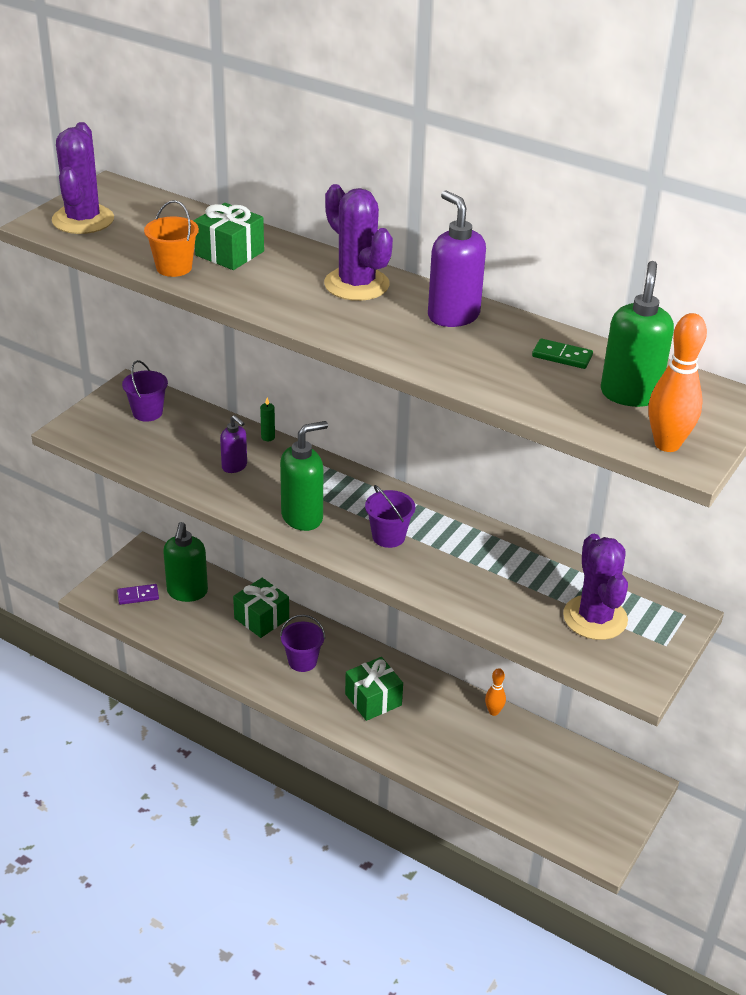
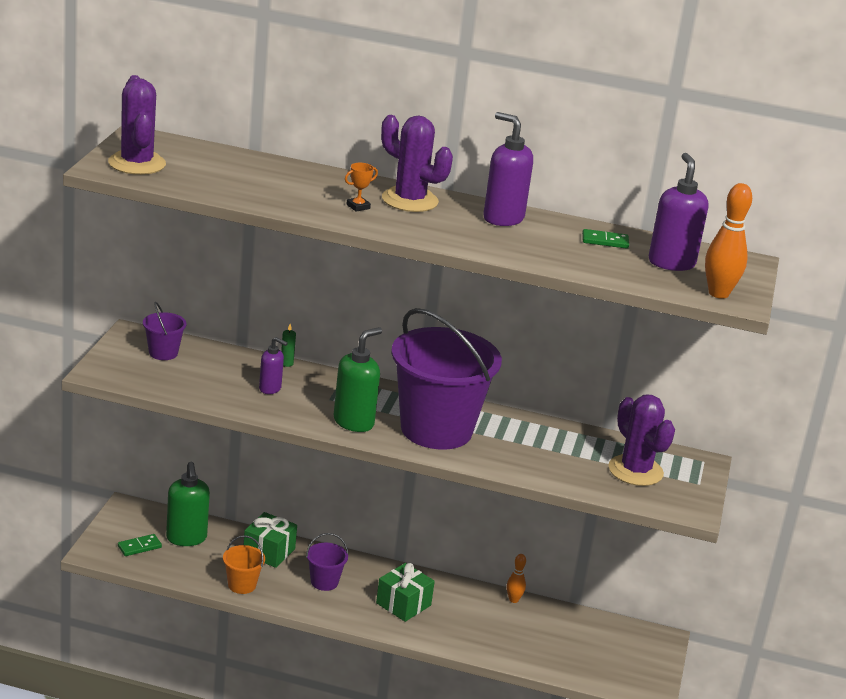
camera: 20 degrees left, 10 degrees down
(138, 596) = (139, 547): purple domino -> green domino
(174, 267) = (247, 196): orange bucket -> orange bucket (242, 585)
(229, 253) = (286, 183): green gift -> none
(290, 289) = (358, 206): none -> orange trophy
(388, 536) = (436, 429): purple bucket -> purple bucket, size x2.42
(629, 394) = (671, 263): green soap dispenser -> purple soap dispenser

